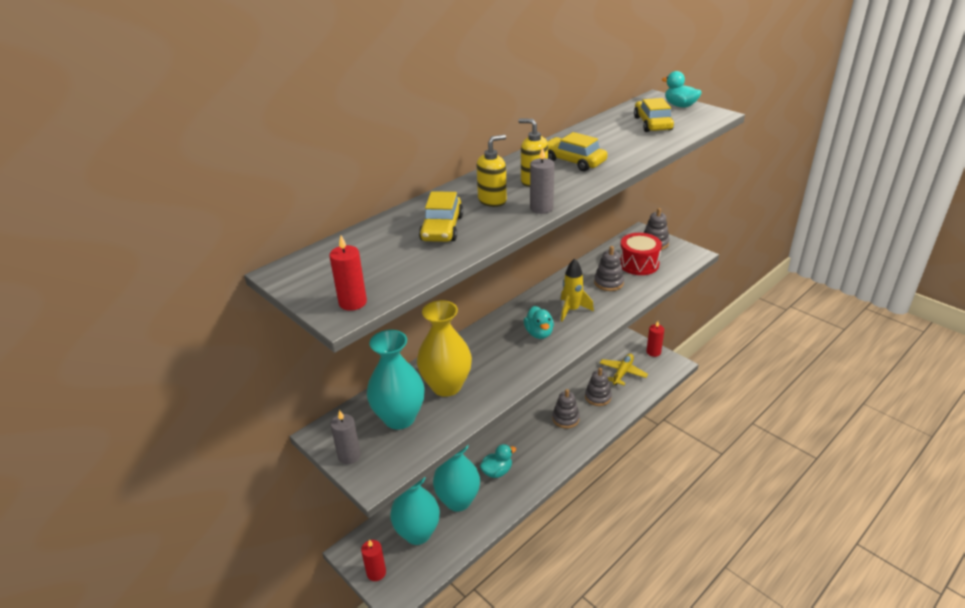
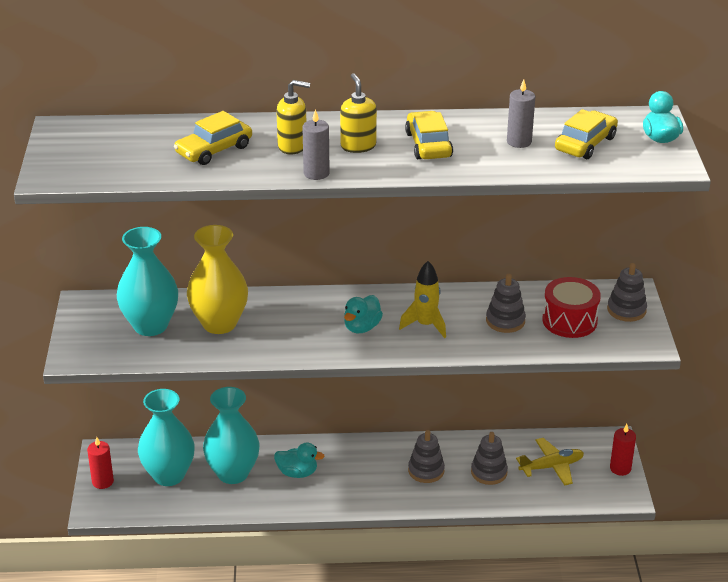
camera: 40 degrees right, 0 degrees up
(349, 456) = (80, 330): grey candle -> grey candle (519, 142)
(352, 302) = (65, 174): red candle -> none

